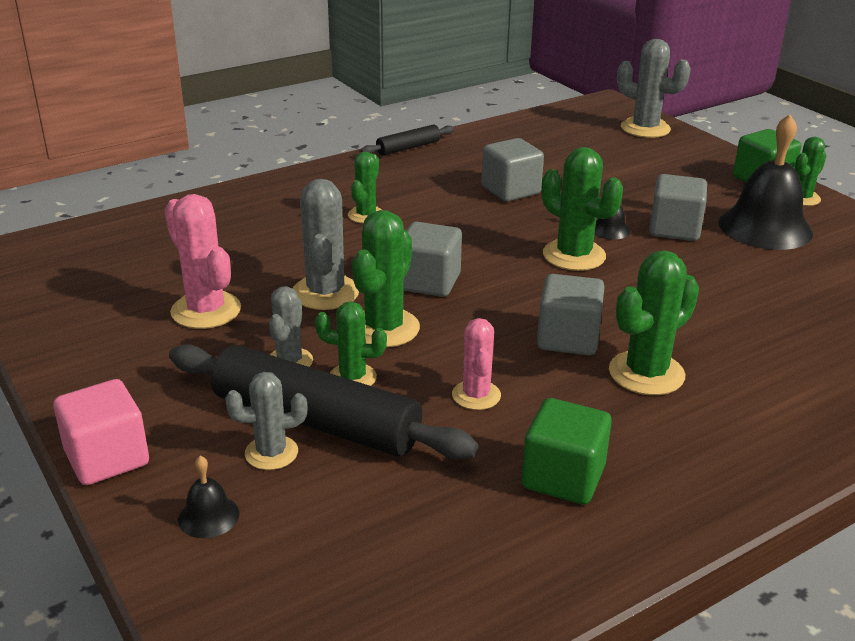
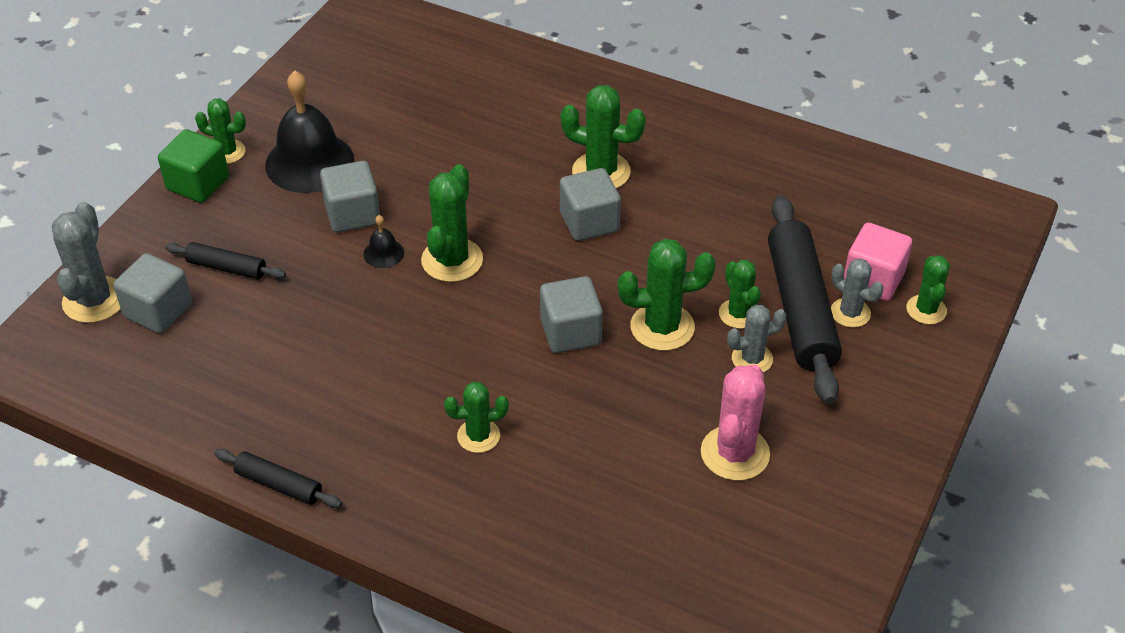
camera: 120 degrees left, 15 degrees up
(107, 458) = (935, 391): pink cube -> pink cube (873, 279)
(208, 516) = (926, 310): black bell -> green cactus
(325, 293) = (642, 390): grey cactus -> none
(476, 395) = (700, 243): pink cactus -> none
(510, 190) = (342, 350): grey cube -> grey cube (158, 311)
(563, 477) = (745, 176): green cube -> none
(644, 171) = (226, 267): none -> black rolling pin

